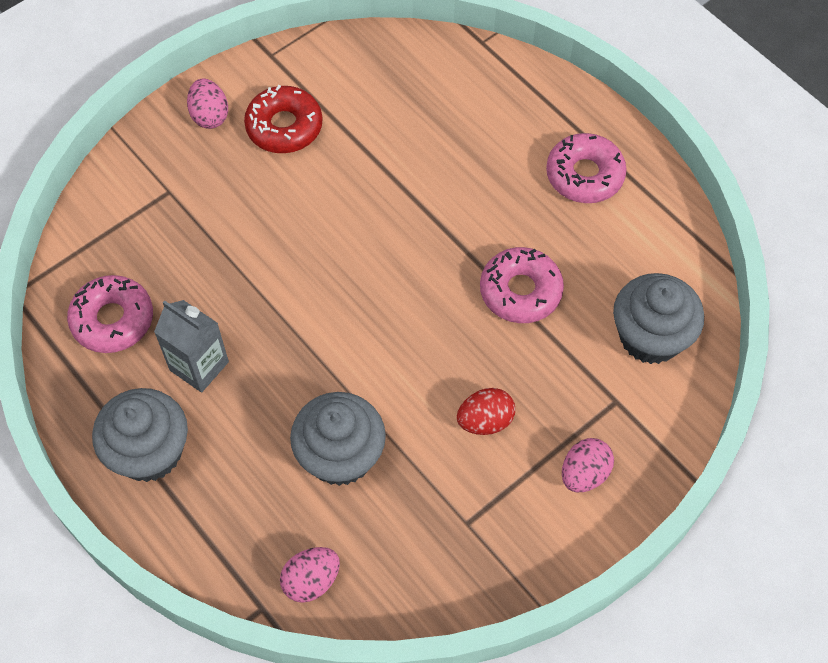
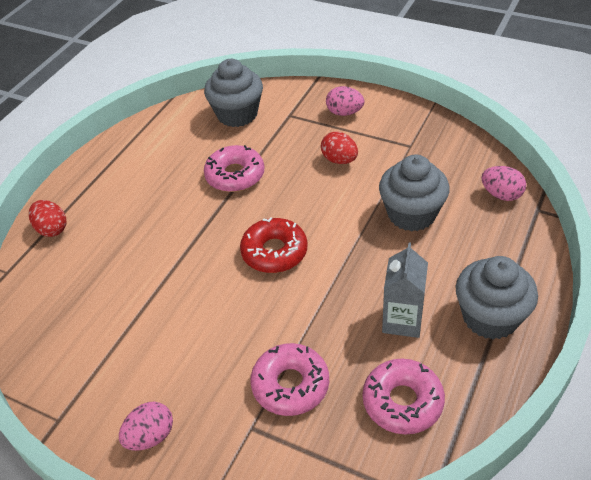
camera: 110 degrees left, 15 degrees down
(284, 127) = (142, 369): red donut -> red donut (274, 252)
(527, 89) = (52, 229): none -> red egg
(584, 175) = (124, 176): pink donut -> pink donut (290, 385)

